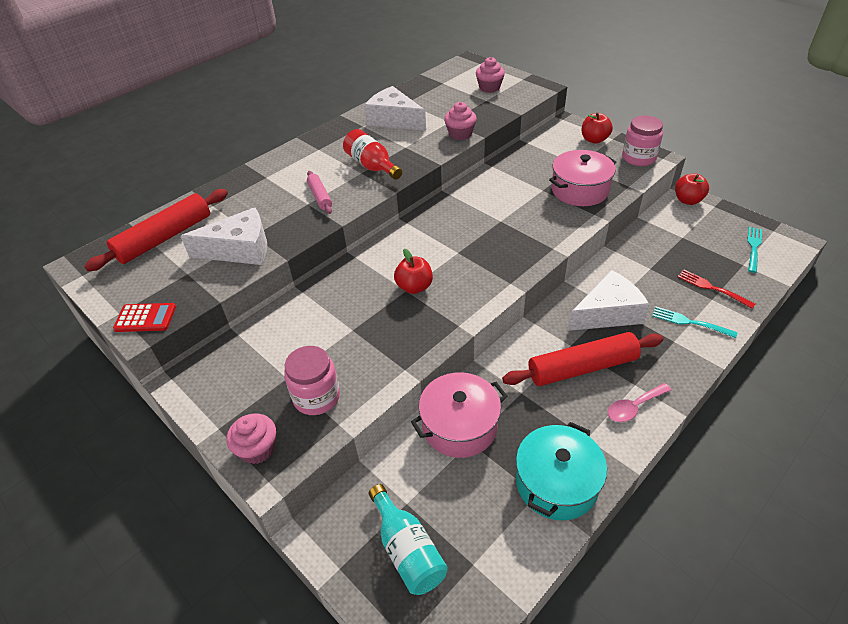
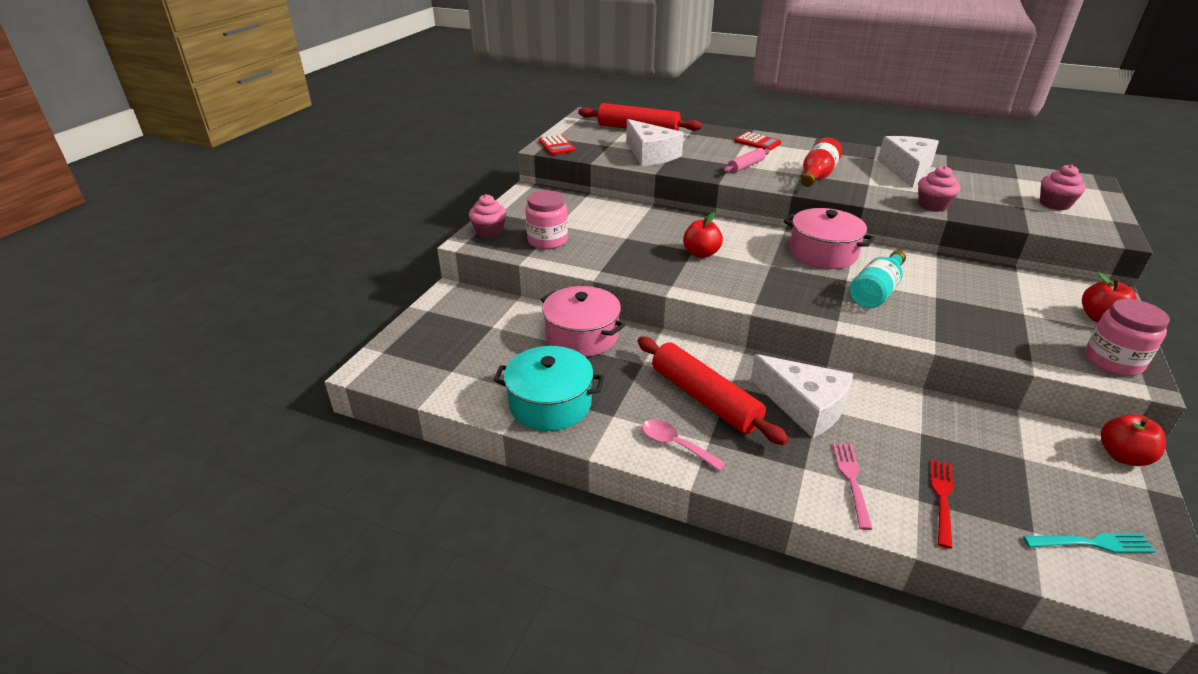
camera: 65 degrees right, 10 degrees down
(275, 172) = (757, 142): none -> red calculator
(407, 550) = (452, 336): turquoise bottle -> turquoise bottle (876, 292)
(580, 190) = (970, 323): pink pot -> pink pot (823, 253)
(690, 322) = (851, 480): turquoise fork -> pink fork

